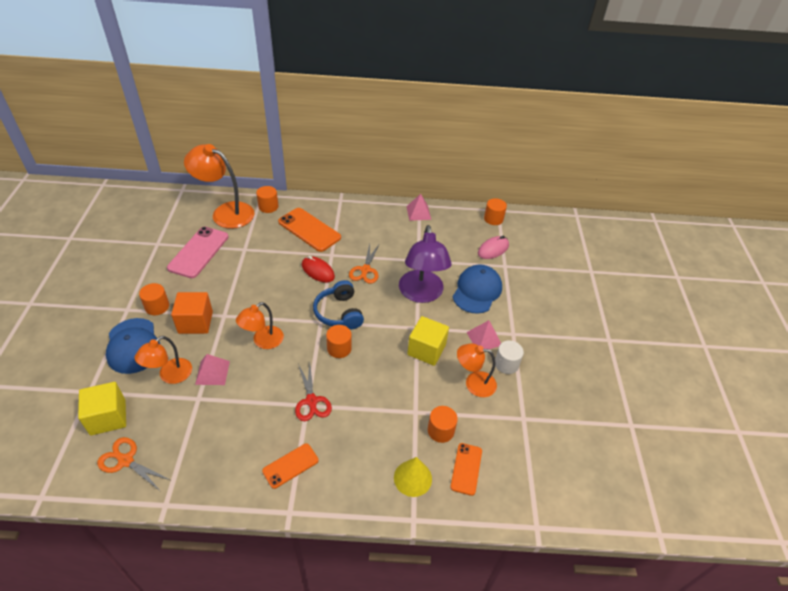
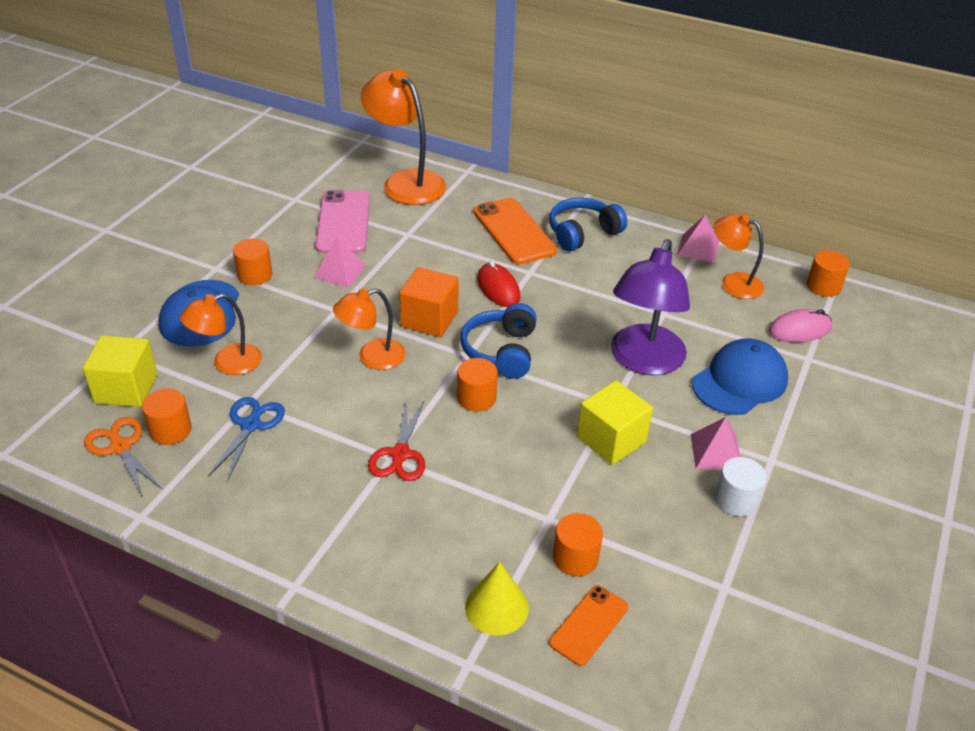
camera: 25 degrees right, 5 degrees down
(195, 322) = (294, 308): orange cube -> orange cube (429, 319)
(198, 252) = (343, 222): pink phone -> pink phone turned 45 degrees counterclockwise
(207, 414) = (251, 425): none -> blue scissors
(212, 372) = (284, 376): pink pyramid -> pink pyramid (340, 271)
(268, 206) = (469, 188): orange cylinder -> orange cylinder (170, 430)
(290, 465) = (327, 527): orange phone -> none
(350, 220) = (583, 233): none -> blue headphones
(365, 270) = (571, 305): orange scissors -> none
(474, 383) = (665, 509): orange lamp -> orange lamp (733, 283)

